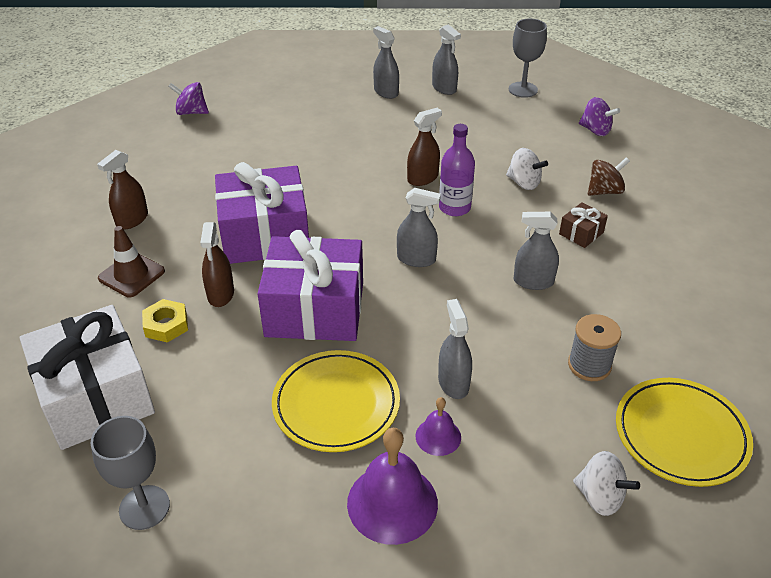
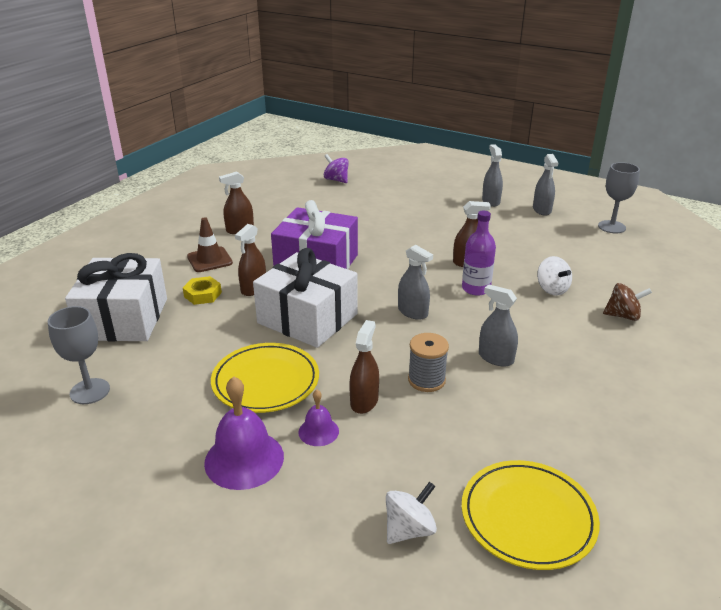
camera: 30 degrees right, 10 degrees down
(315, 309) = (307, 318): purple gift -> white gift
(453, 383) = (364, 401): grey spray bottle -> brown spray bottle
(581, 233) = (572, 339): brown gift -> none
(589, 365) = (490, 433): grey spool -> grey spool (426, 380)
(595, 130) = (655, 271): purple spinning top -> none
(600, 497) = (409, 529): white spinning top -> white spinning top turned 105 degrees counterclockwise

